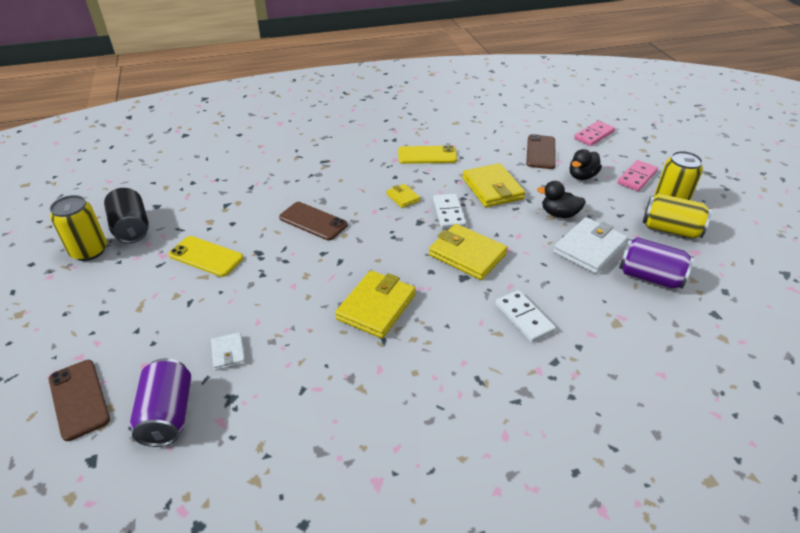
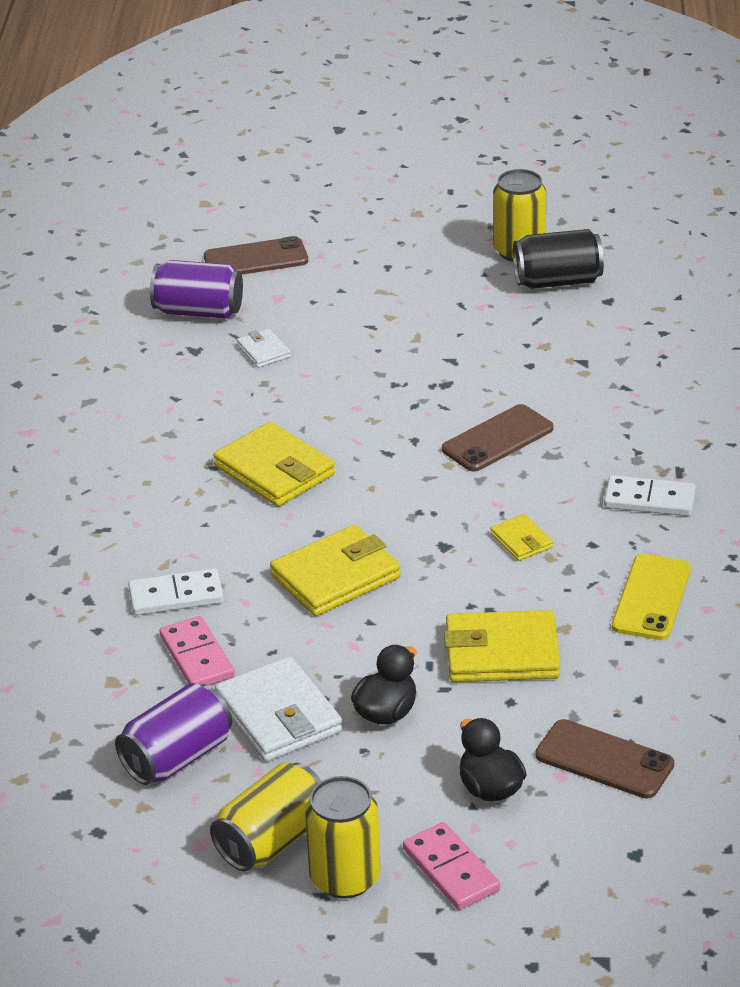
camera: 110 degrees right, 5 degrees down
(206, 256) = (458, 340): yellow phone -> none
(228, 353) = (263, 351): white wallet -> white wallet turned 60 degrees clockwise
(403, 197) = (521, 541): yellow wallet -> yellow wallet turned 75 degrees clockwise
(449, 213) = (452, 583): white domino -> white domino (649, 500)
(594, 135) = (644, 873): pink domino -> pink domino (197, 657)

